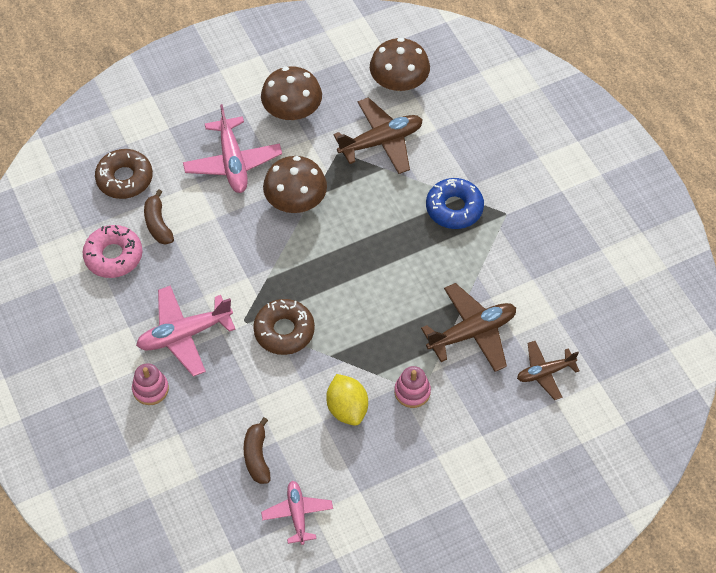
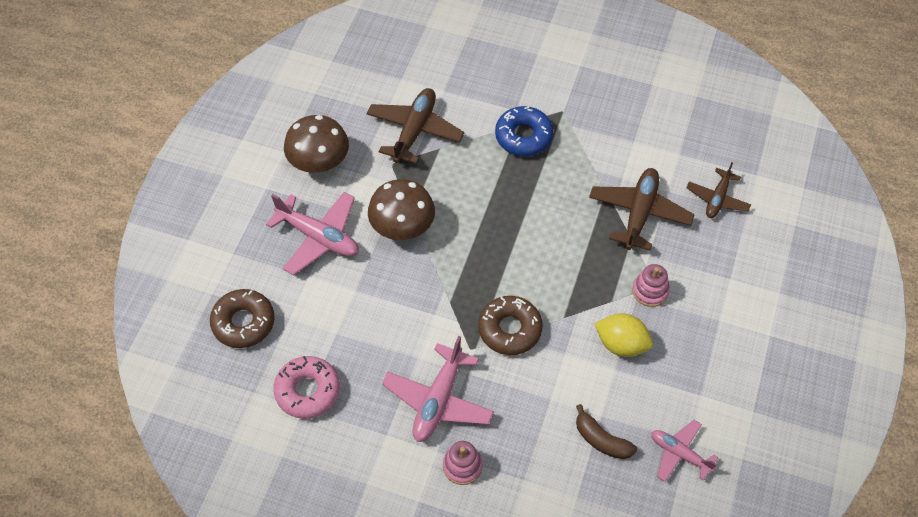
camera: 45 degrees left, 0 degrees up
(158, 224) = (314, 334): brown banana -> none
(399, 82) = (376, 77): brown mushroom -> none

